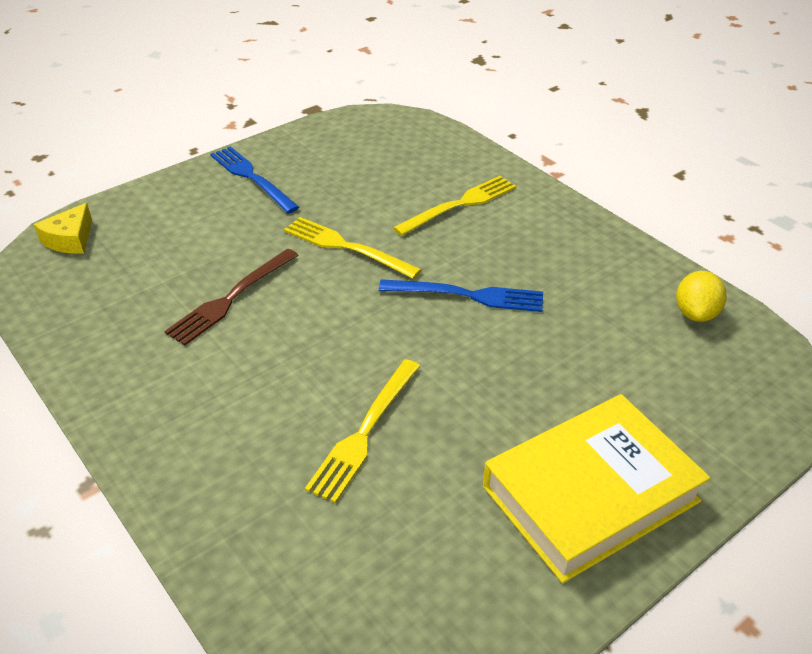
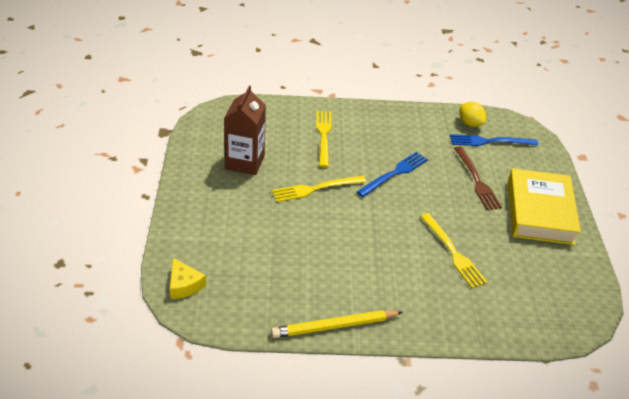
camera: 55 degrees left, 0 degrees up
(97, 384) = (334, 326): none -> yellow pencil
(231, 298) = (314, 247): brown fork -> brown fork (477, 180)
(251, 177) = (209, 188): blue fork -> blue fork (489, 141)
(327, 177) = (245, 162): none -> brown carton

